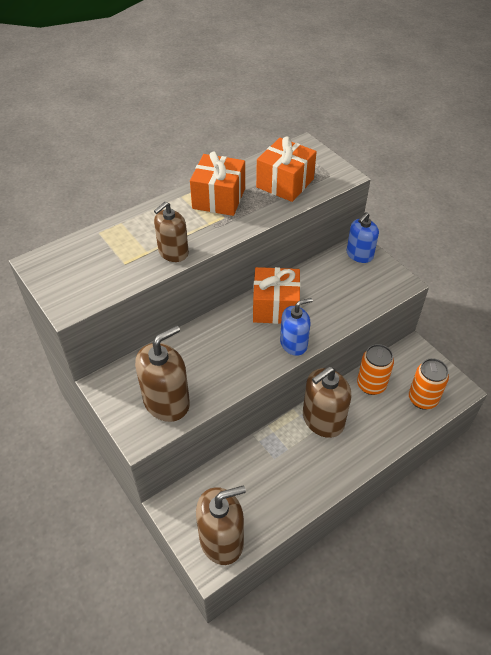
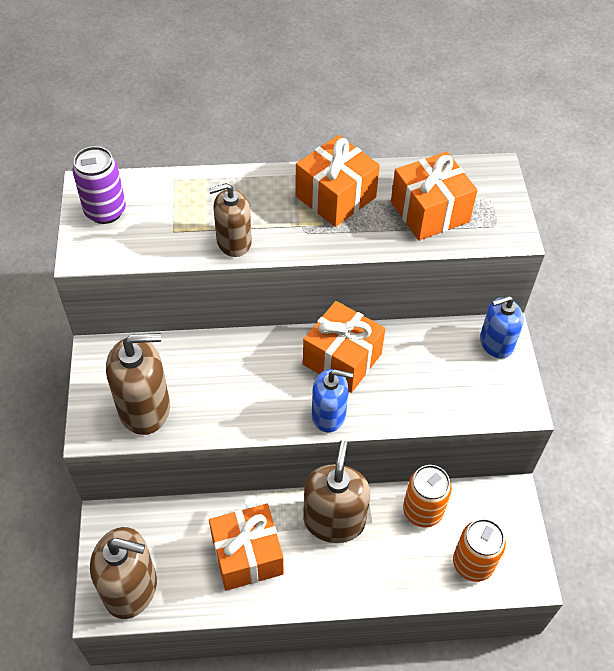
camera: 30 degrees right, 5 degrees up
(63, 272) = (105, 211): none -> purple can
(284, 472) = (247, 555): none -> orange gift
(323, 420) = (334, 520): brown soap dispenser -> brown soap dispenser turned 105 degrees clockwise

